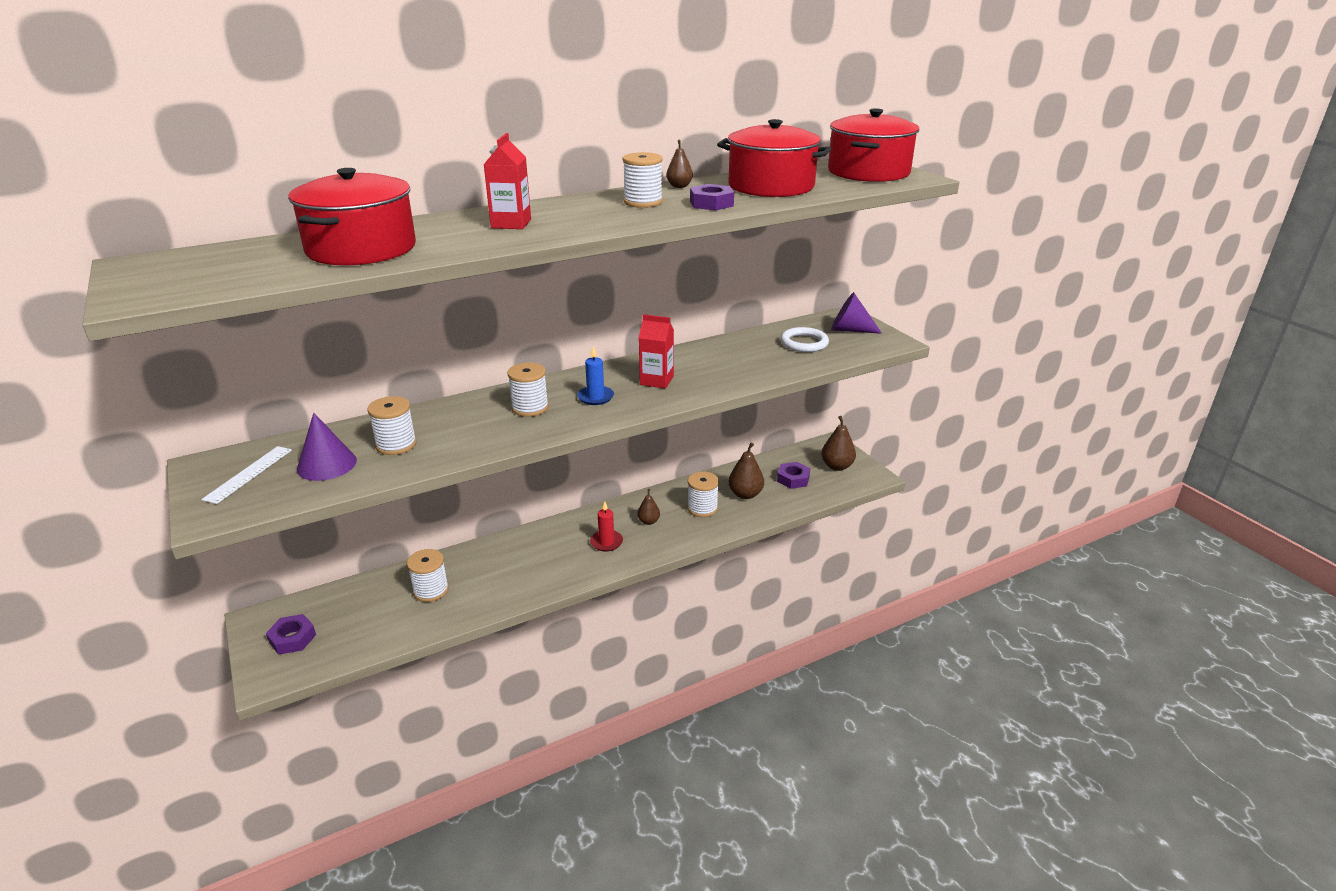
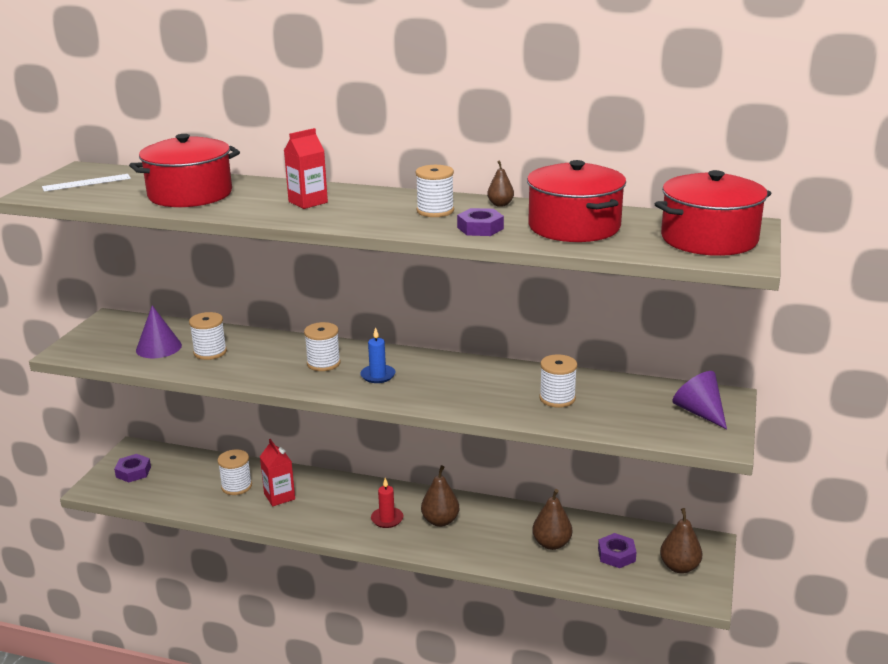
camera: 45 degrees right, 5 degrees down
(248, 474) = (118, 335): white ruler -> white ruler (86, 182)
(648, 521) = (440, 521): brown pear -> brown pear, size x1.65
(656, 380) = (443, 382): red carton -> red carton (279, 496)
(702, 508) = (497, 535): white spool -> white spool (557, 398)
(804, 343) = (628, 405): white ring -> none

